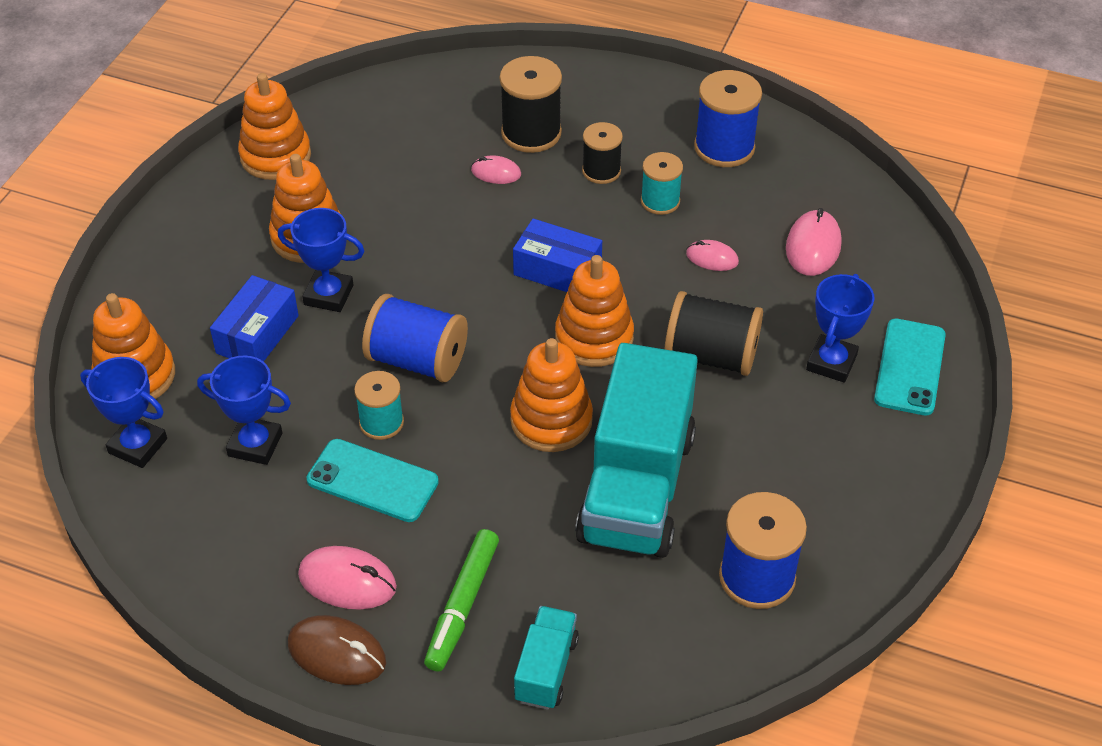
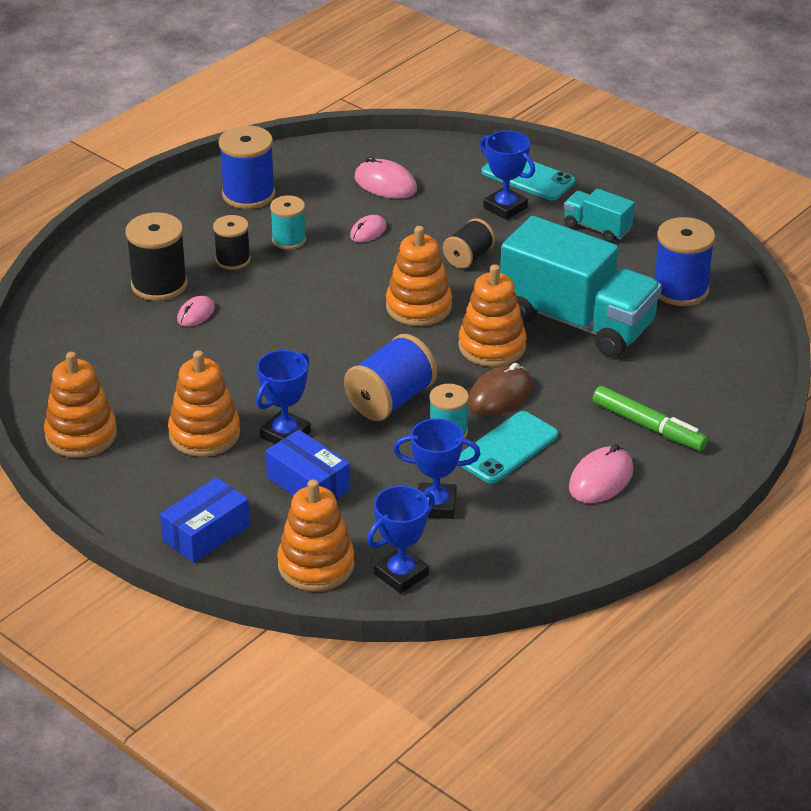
camera: 70 degrees left, 10 degrees down
(255, 445) = (436, 505): blue trophy -> blue trophy turned 60 degrees clockwise
(337, 653) = (666, 496): brown mouse -> brown mouse (499, 395)
(546, 669) = (720, 399): turquoise truck -> turquoise truck (597, 228)
(557, 270) = (334, 308): blue box -> blue box (206, 533)
(711, 355) = (468, 257): black spool -> black spool, size x0.63

